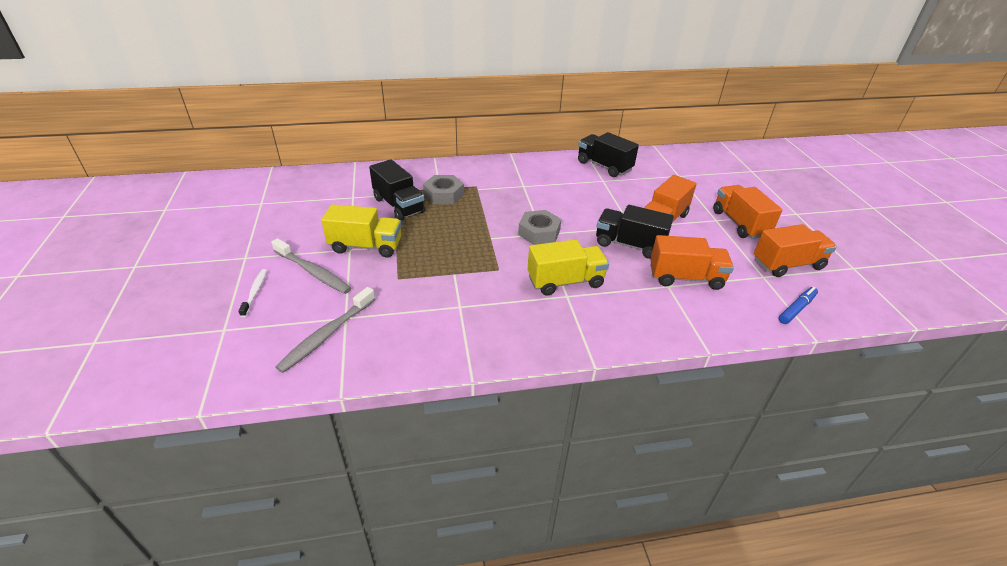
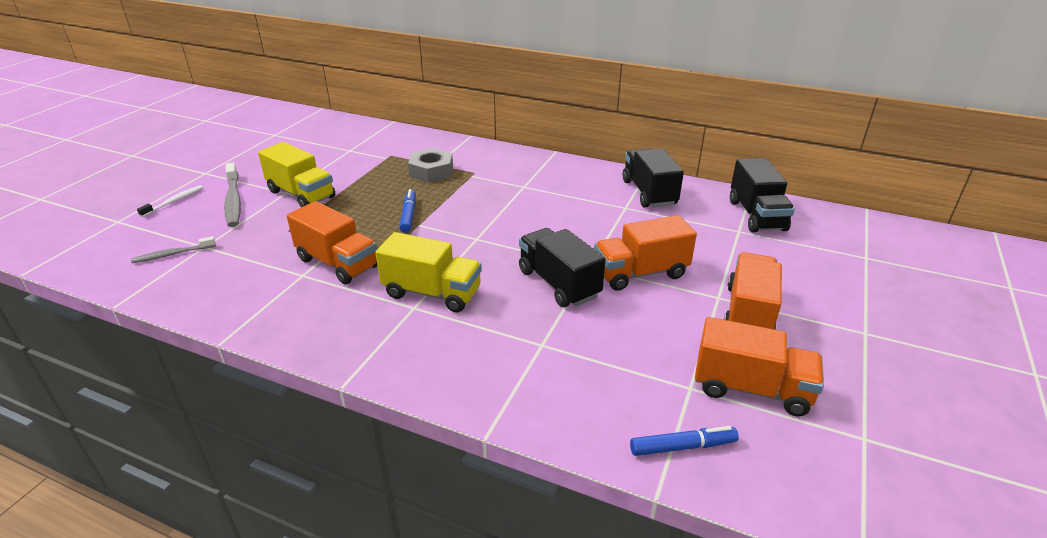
camera: 35 degrees right, 5 degrees down
(327, 335) = (173, 254): grey toothbrush -> grey toothbrush, size x0.60
(399, 205) = (377, 169): black truck -> black truck (756, 215)
(474, 233) = (408, 215): none -> blue marker
(539, 232) = (474, 236): grey nut -> none
(685, 278) = (577, 345): orange truck -> orange truck (337, 263)

